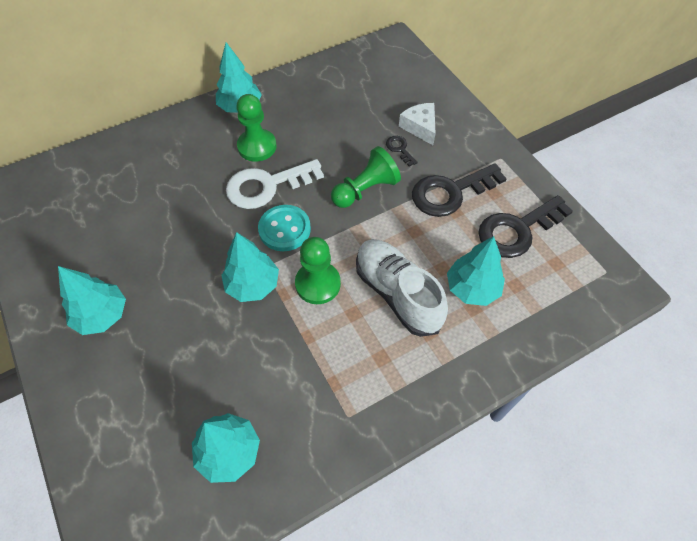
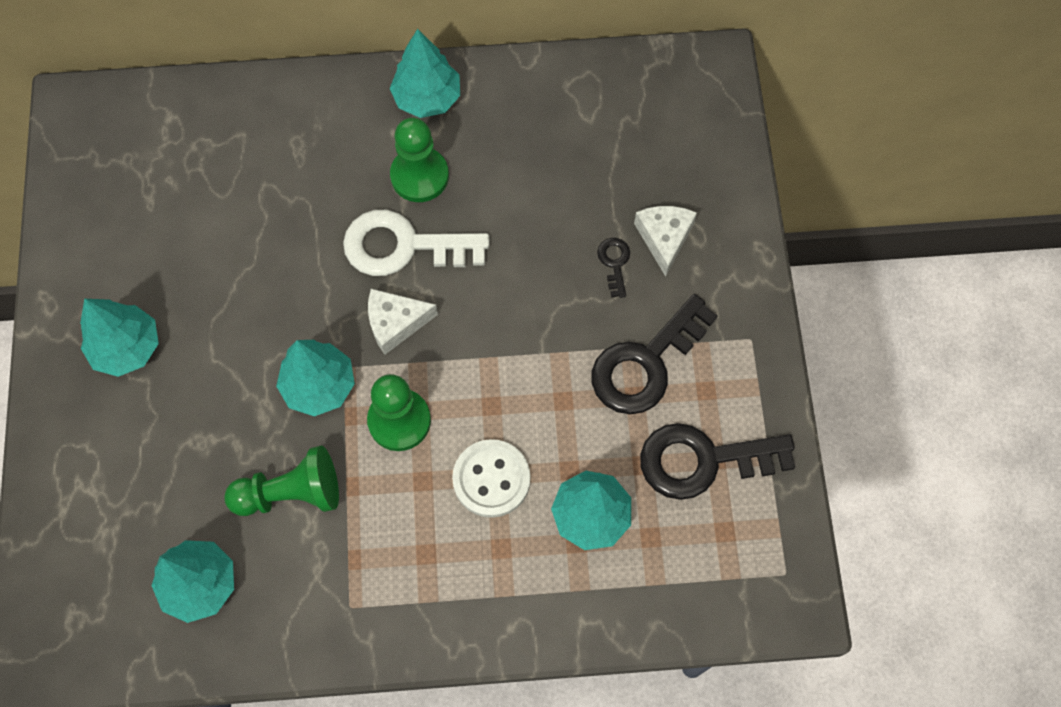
camera: 25 degrees right, 10 degrees up
(284, 229) = (395, 323): turquoise button -> white cheese
(365, 190) = (531, 309): green pawn -> green pawn (291, 493)
(397, 293) = (491, 479): white shoe -> white button
(450, 192) = (646, 363): black key -> black key turned 45 degrees counterclockwise

